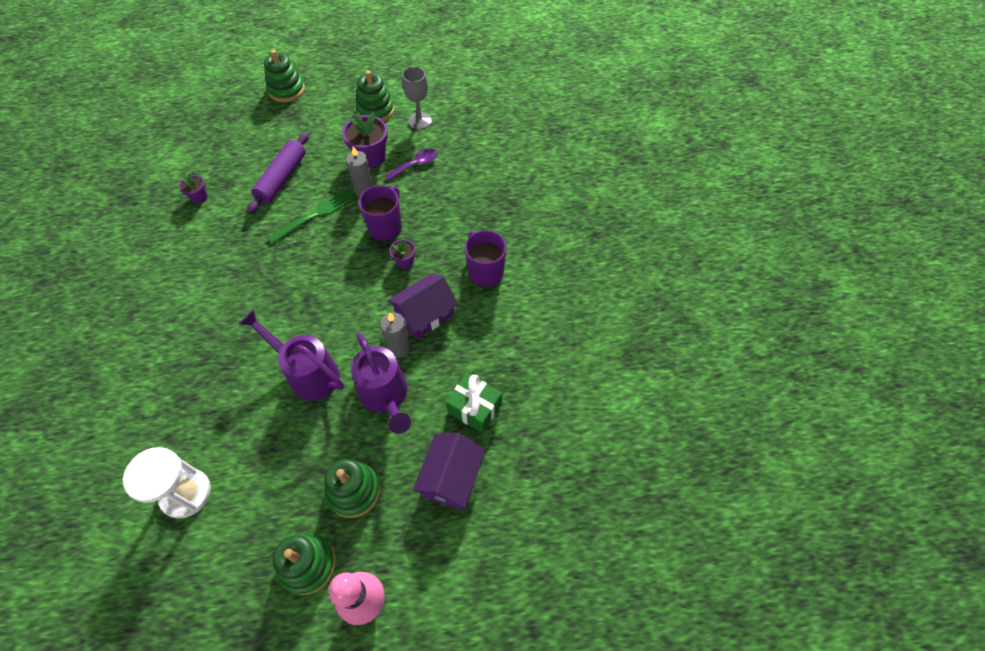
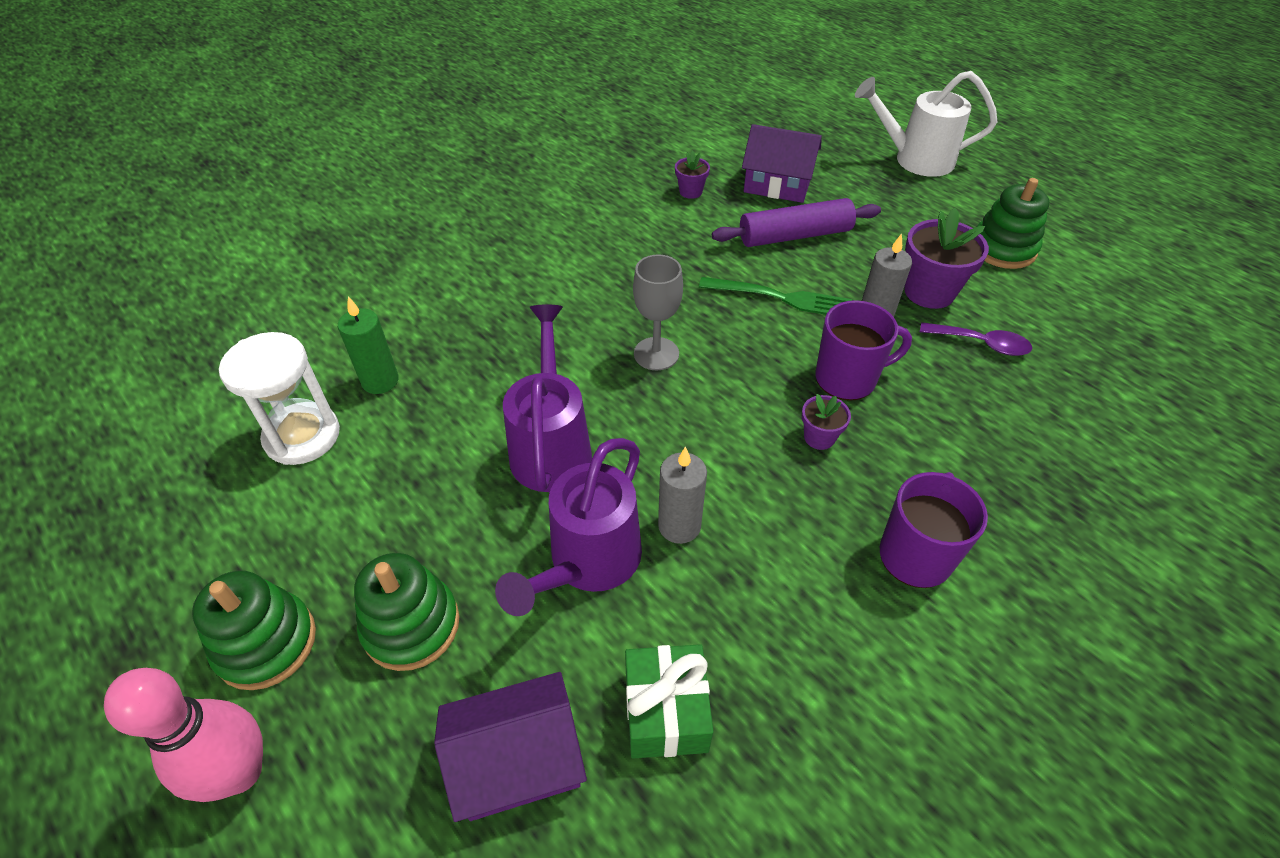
camera: 55 degrees right, 10 degrees down
(184, 433) = (380, 381): none -> green candle
(286, 90) = (915, 159): green stacking toy -> white watering can
(420, 121) = (1052, 301): grey goblet -> grey goblet (656, 354)
(425, 315) = (761, 522): purple house -> purple house (777, 185)

